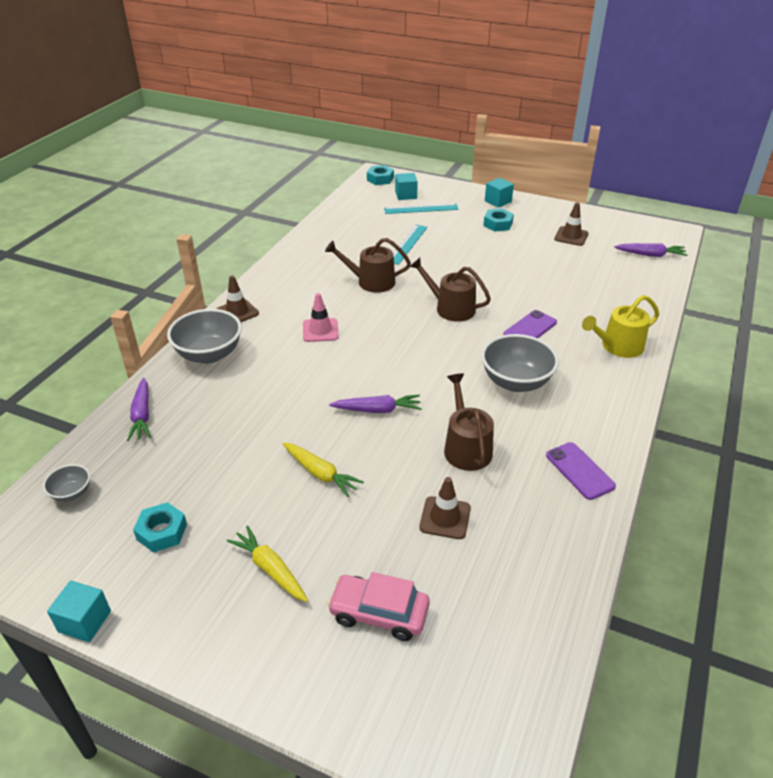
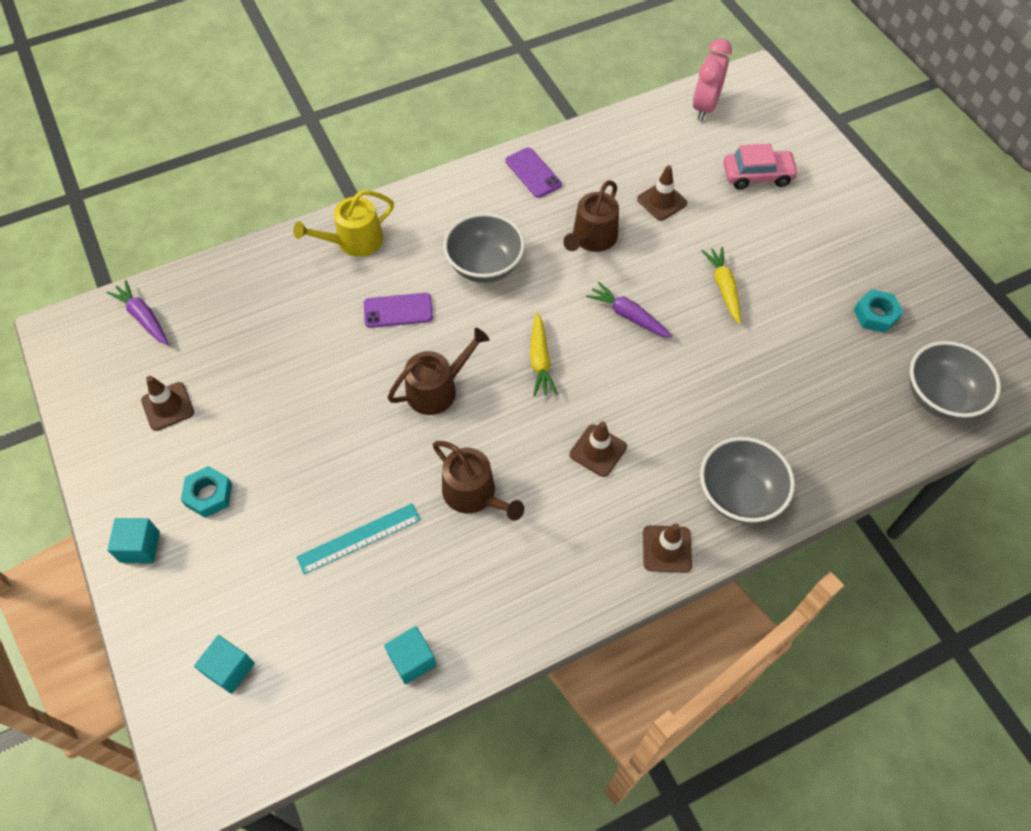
camera: 140 degrees left, 20 degrees up
(71, 493) = (940, 397): grey bowl -> grey bowl, size x1.99
(84, 621) = (954, 281): turquoise cube -> turquoise cube (412, 660)
(142, 415) = (847, 450): purple carrot -> none
(270, 569) = (809, 241): yellow carrot -> yellow carrot (540, 360)
(320, 330) = (598, 451): pink traffic cone -> brown traffic cone
(379, 613) = (757, 175): pink car -> pink car turned 60 degrees counterclockwise
(380, 179) = (209, 758): turquoise nut -> none
(421, 209) = (252, 611): turquoise ruler -> none
(450, 308) = (437, 389): brown watering can -> brown watering can turned 105 degrees counterclockwise
(517, 673) = (705, 107): none -> pink clock
(579, 471) = (533, 173): purple phone -> purple phone turned 45 degrees counterclockwise
(618, 346) = (354, 241): yellow watering can -> yellow watering can turned 135 degrees clockwise

